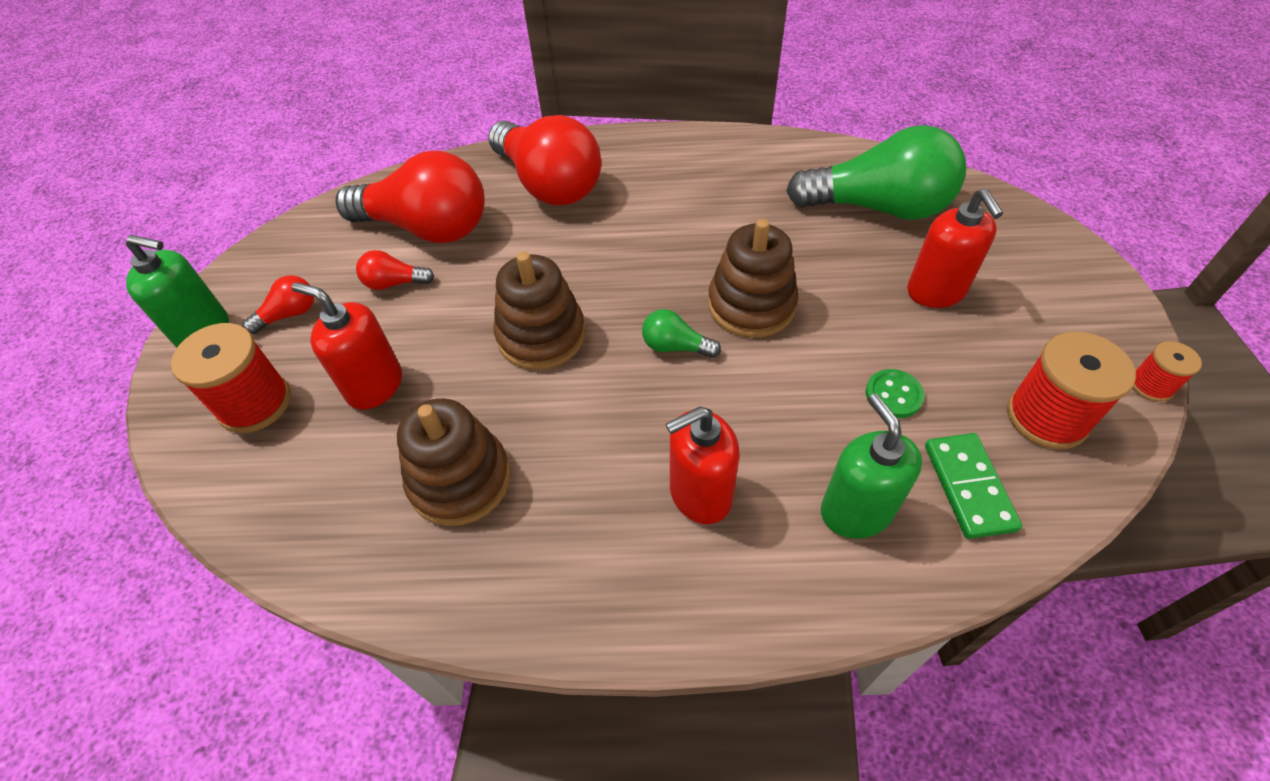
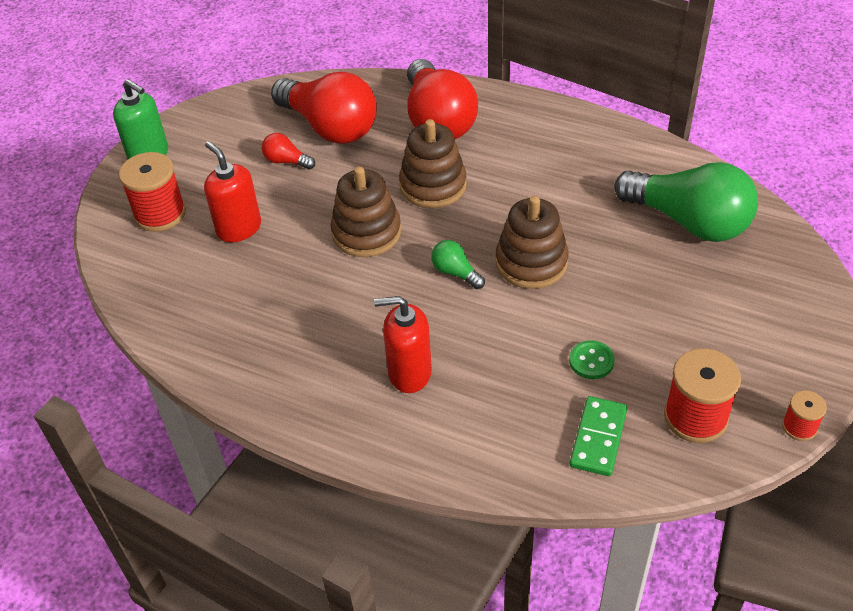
camera: 25 degrees right, 5 degrees down
(289, 314) = (207, 161): red light bulb -> none
(460, 480) = (262, 307): brown stacking toy -> brown stacking toy (433, 185)
(855, 511) = (507, 422): green soap dispenser -> none
(936, 291) = (683, 301): red soap dispenser -> none

